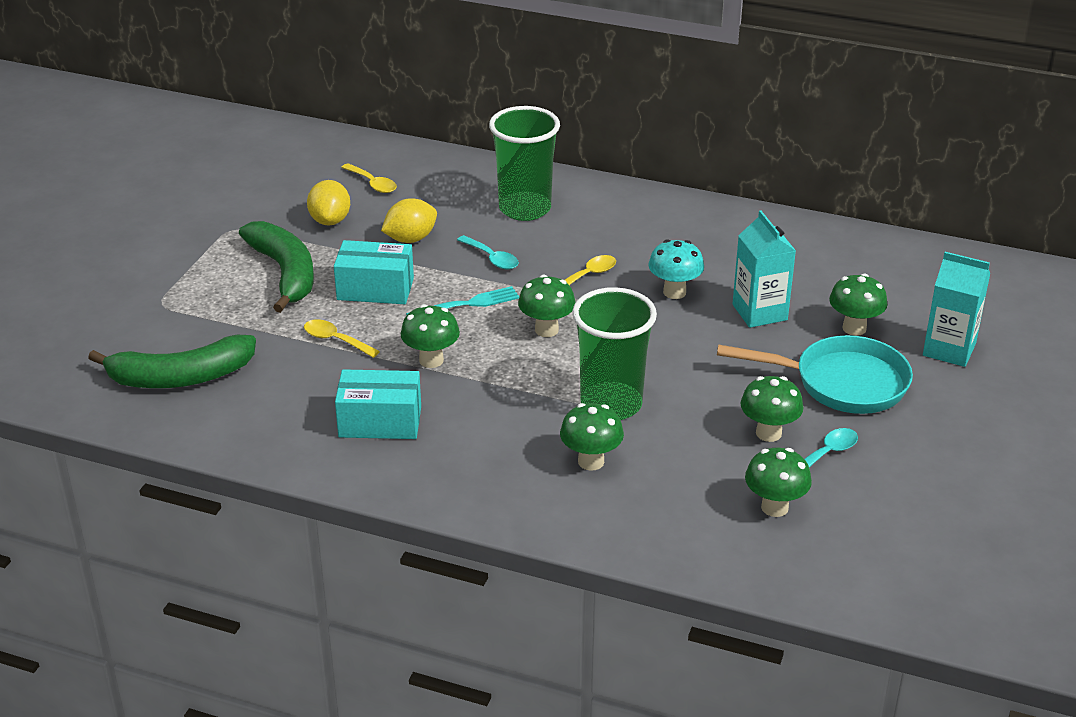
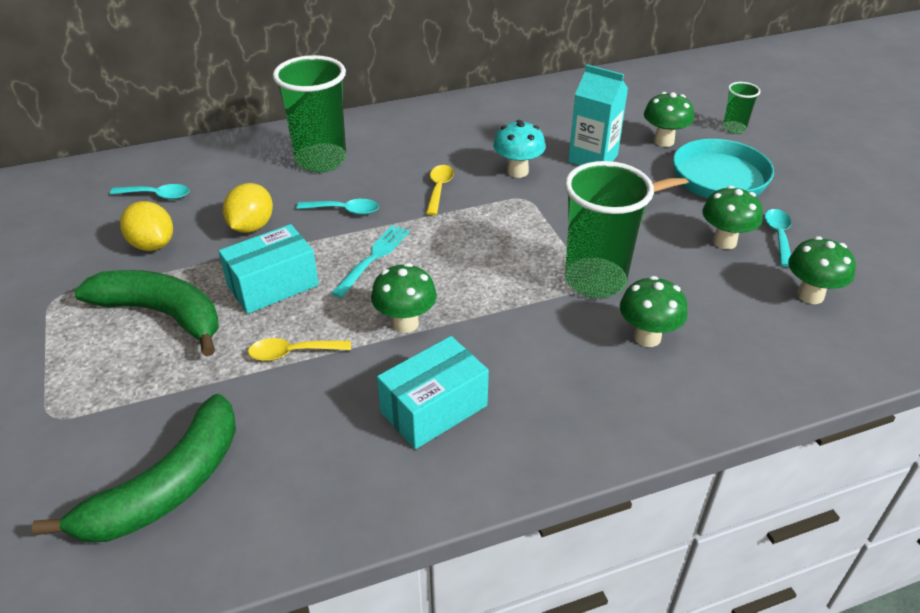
camera: 40 degrees left, 5 degrees up
(372, 184) = (157, 195): yellow spoon -> turquoise spoon
(546, 330) = (465, 246): green mushroom -> none
(949, 349) = (734, 128): turquoise carton -> green cup

